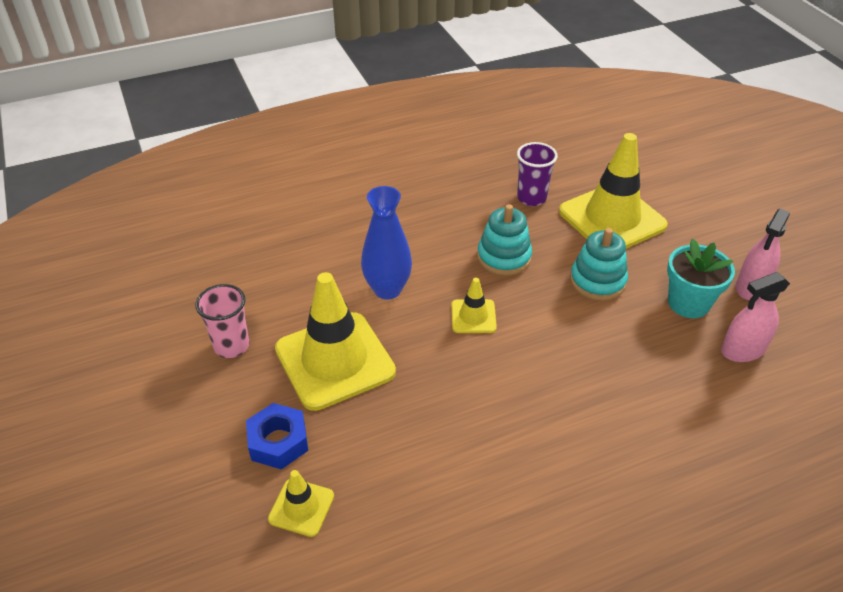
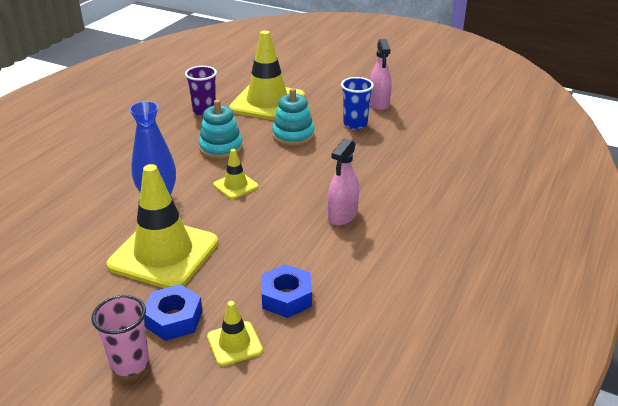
camera: 40 degrees left, 10 degrees down
(231, 346) = (68, 286): pink cup -> pink cup (130, 363)
(393, 489) = (286, 297): none -> blue nut
(688, 303) = (355, 124): turquoise flower pot -> blue cup
(743, 350) = (406, 132): pink spray bottle -> pink spray bottle (342, 215)

